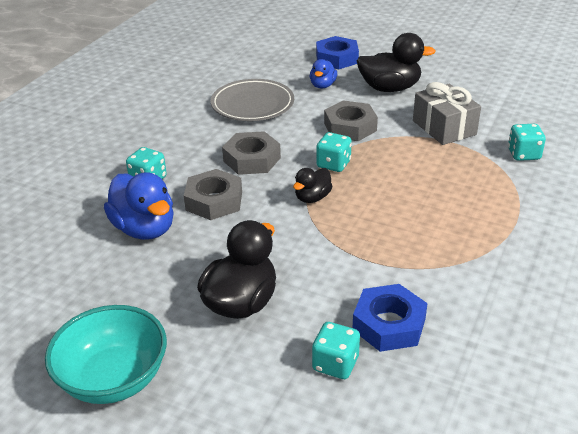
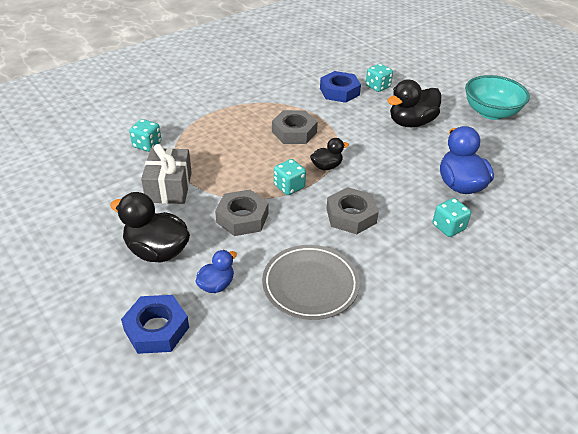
camera: 155 degrees left, 5 degrees up
(214, 201) = (400, 189): grey nut -> grey nut (294, 132)

